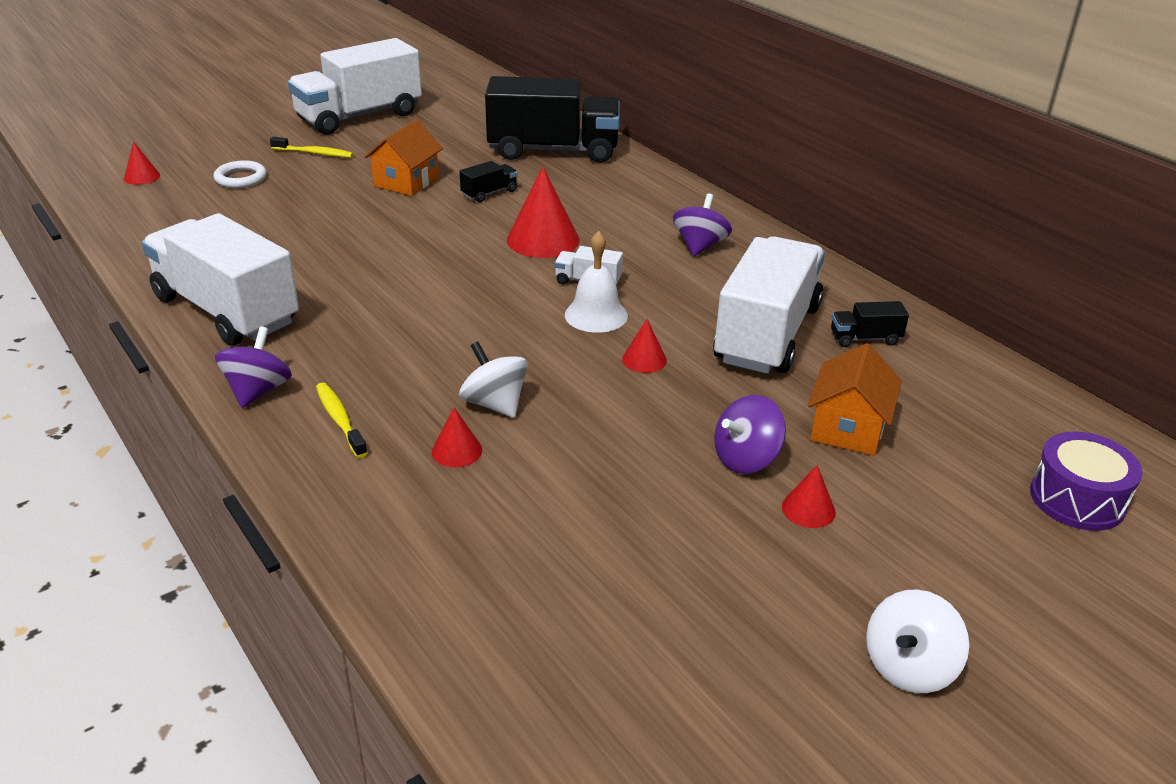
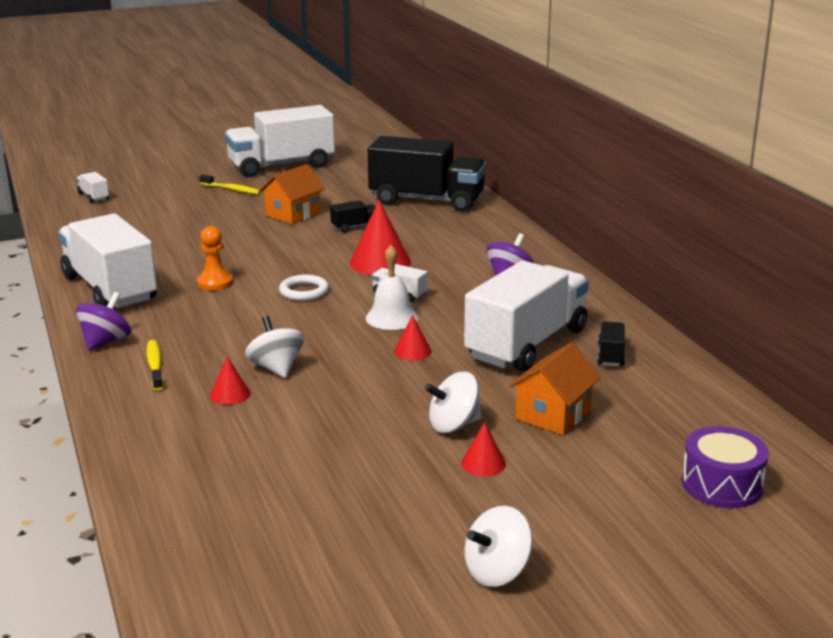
camera: 15 degrees right, 10 degrees down
(142, 177) = (93, 196): red cone -> white truck
(241, 178) = (166, 203): white ring -> white ring (304, 291)
(358, 288) = (215, 283): none -> orange pawn
(746, 459) = (453, 425): purple spinning top -> white spinning top
(865, 338) = (610, 355): black truck -> black truck turned 90 degrees clockwise

